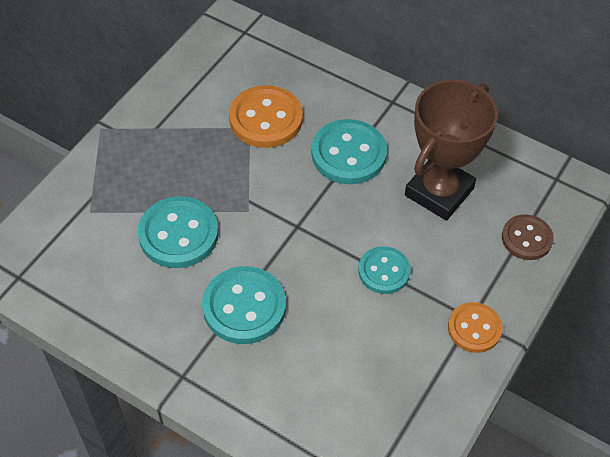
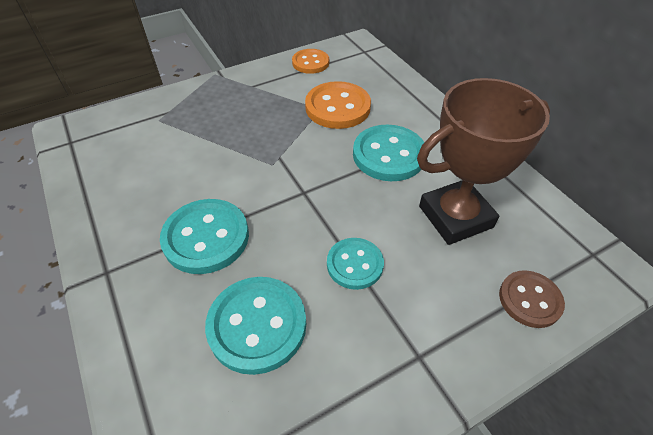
camera: 30 degrees right, 5 degrees down
(178, 234) = (204, 159): turquoise button -> turquoise button (257, 325)
(474, 328) = (415, 370): orange button -> orange button (310, 63)

